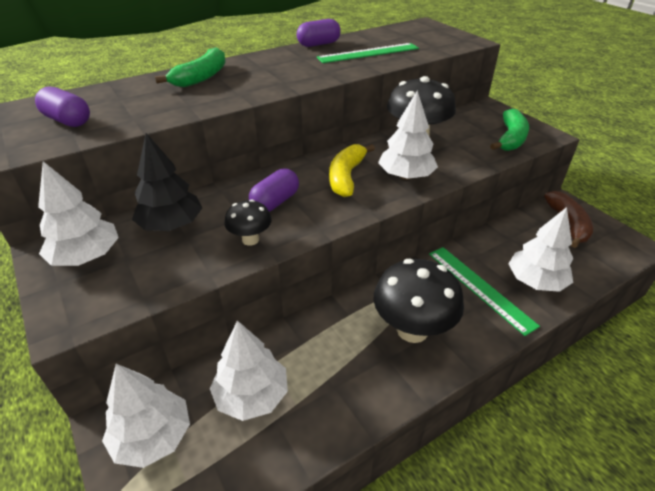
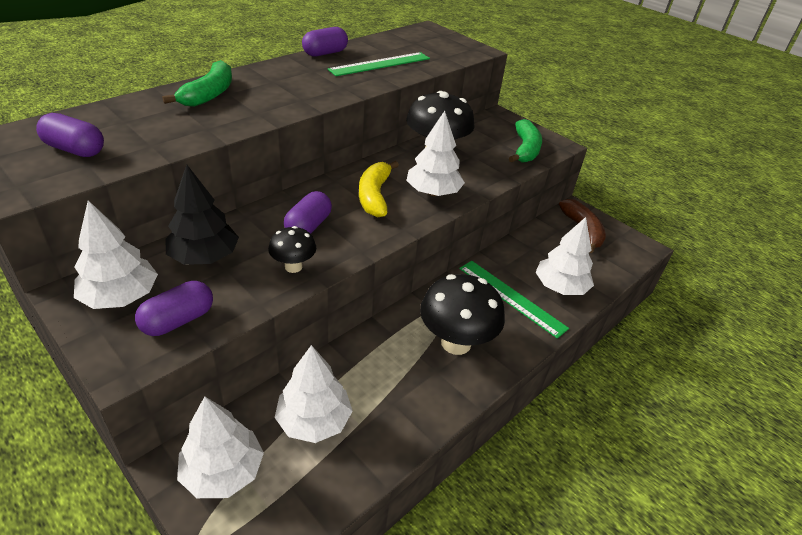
camera: 15 degrees left, 0 degrees up
(129, 283) = (178, 320): none -> purple capsule

